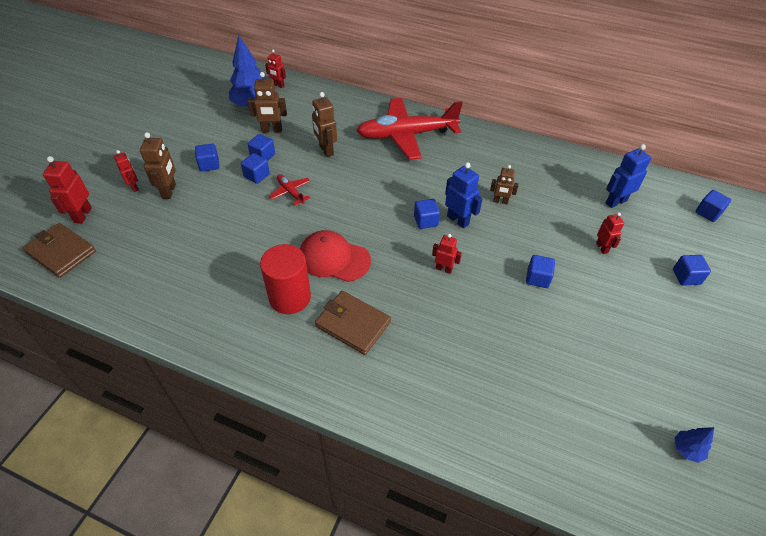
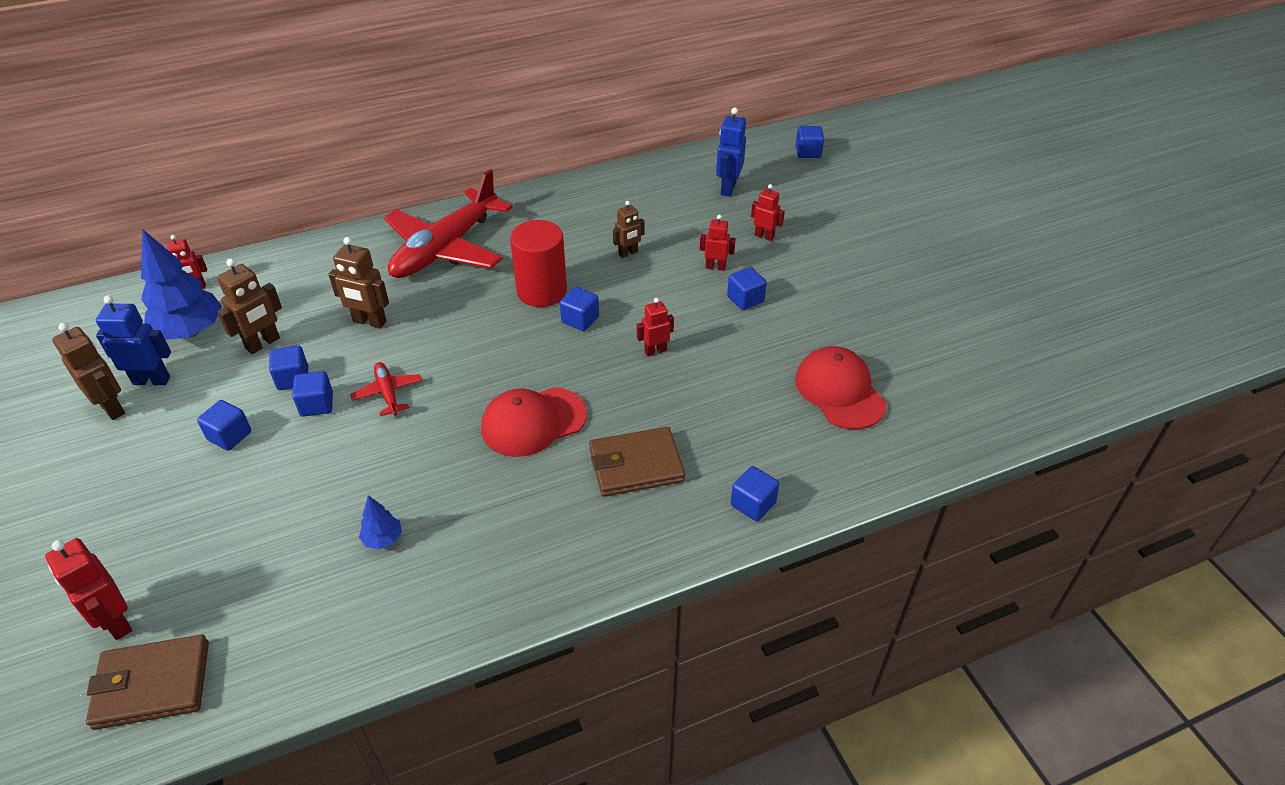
camera: 45 degrees left, 5 degrees down
(134, 187) = (150, 534): red robot -> red robot (715, 267)
(169, 191) = (215, 502): brown robot -> brown robot (112, 408)
(290, 192) = (388, 393): red plane -> red plane turned 60 degrees clockwise
(290, 297) = (537, 493): red cylinder -> red cylinder (542, 291)
(458, 220) = (610, 297): blue robot -> blue robot (152, 380)
(525, 382) = (839, 391): none -> red cap
(686, 277) = (852, 216): blue cube -> blue cube (753, 504)
(687, 449) = (998, 347): blue tree -> blue tree (383, 539)

